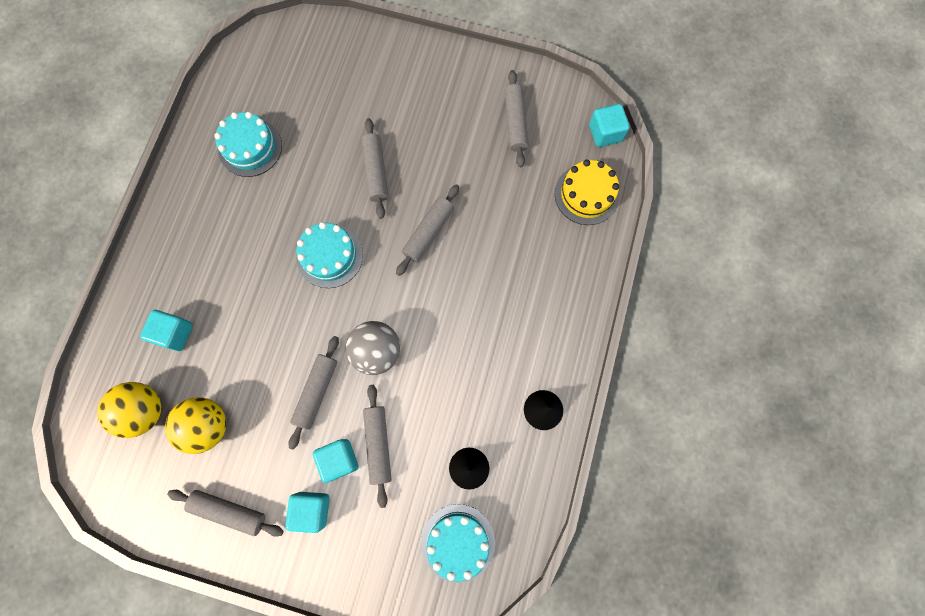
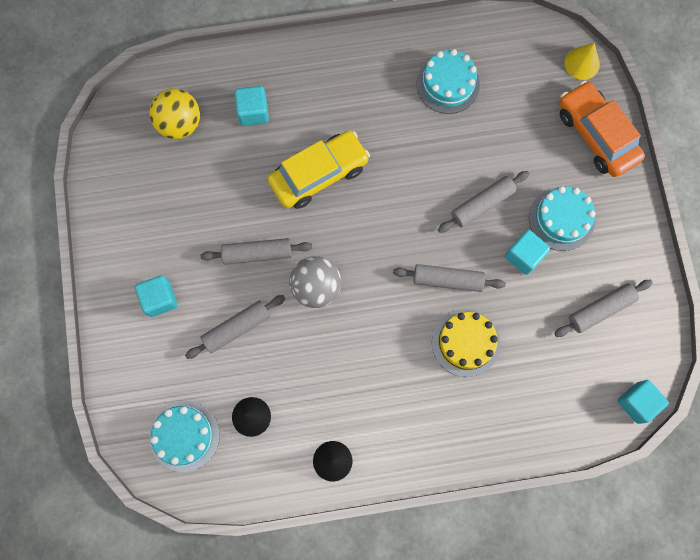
camera: 65 degrees right, 0 degrees up
(208, 425) = (190, 180): yellow ball -> none
(229, 511) = (130, 233): grey rolling pin -> none
(270, 300) = (319, 174): none -> yellow car
(295, 32) = (582, 63): none -> yellow cone
(329, 256) = (382, 203): turquoise cake -> turquoise cake (561, 219)
(339, 459) = (210, 301): turquoise cube -> turquoise cube (524, 256)
(364, 52) = (596, 135): none -> orange car
(586, 194) = (562, 412): yellow cake -> yellow cake (465, 342)

